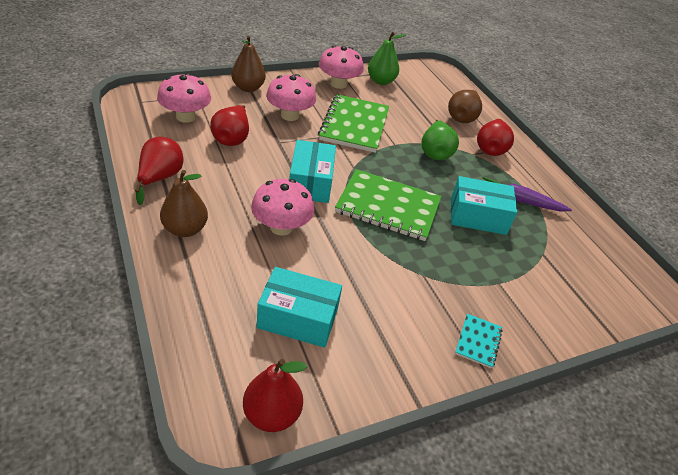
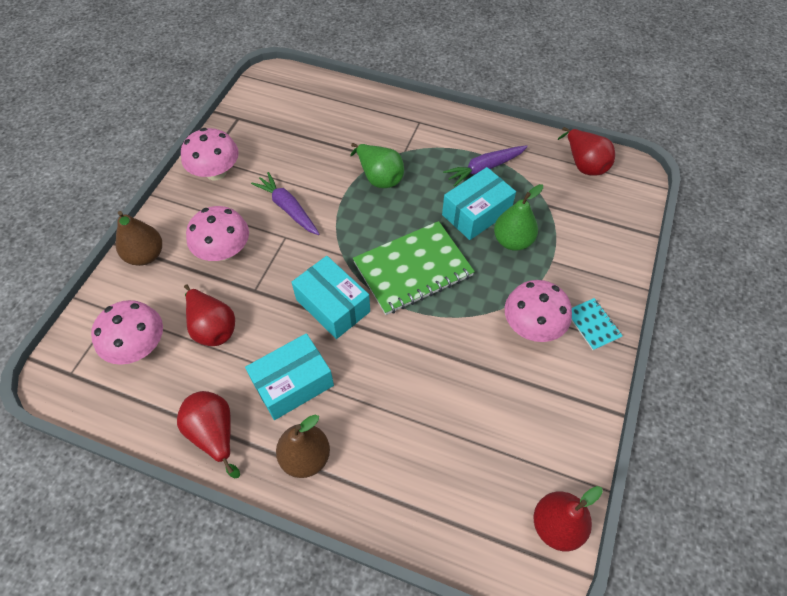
camera: 40 degrees left, 15 degrees up
(281, 227) = (368, 372): pink mushroom -> pink mushroom (532, 326)
(298, 318) = (479, 436): turquoise box -> turquoise box (293, 383)
(354, 125) = (288, 208): green notebook -> purple carrot
(381, 81) = (245, 134): green pear -> green pear (512, 241)
(462, 117) = (354, 117): brown pear -> none
(490, 149) = (410, 133): red pear -> red pear (584, 164)

